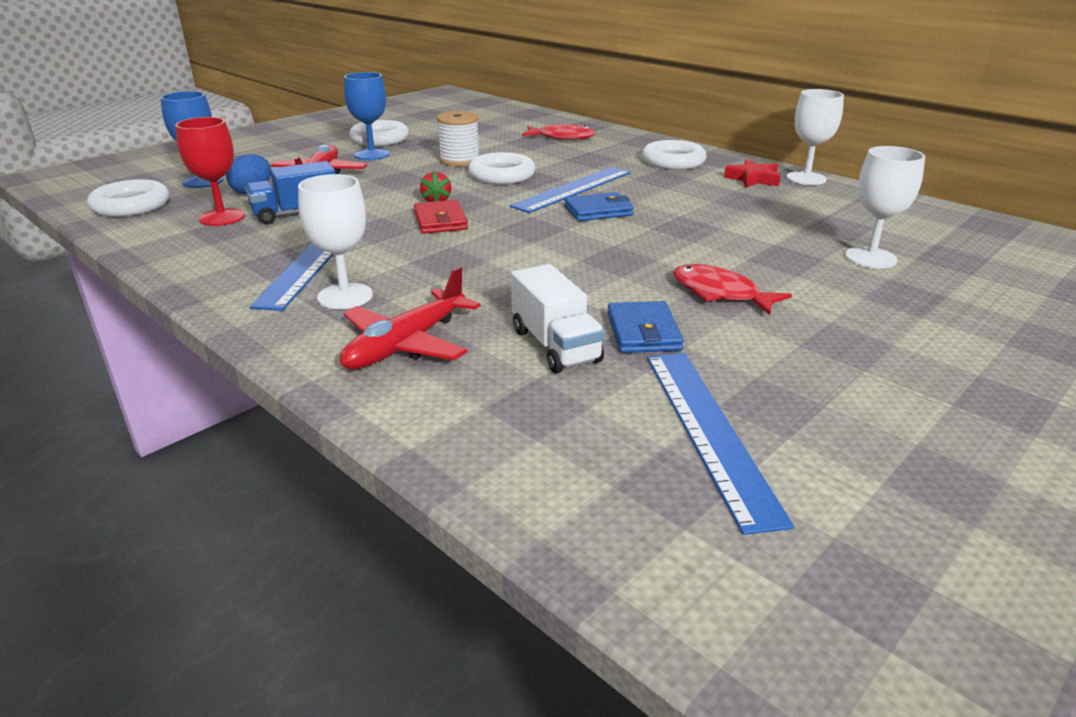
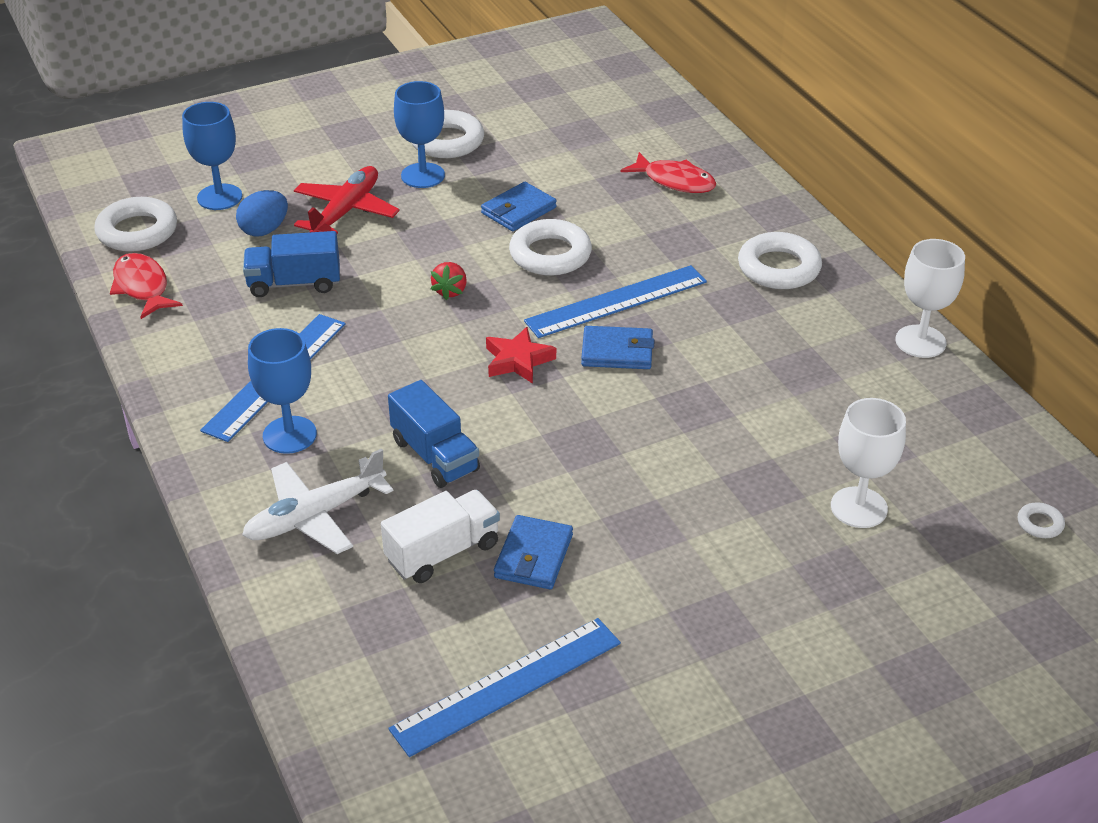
camera: 20 degrees right, 10 degrees up
(222, 217) = (219, 274): red goblet -> none
(345, 296) = (289, 435): white goblet -> blue goblet
(407, 344) = (315, 516): red plane -> white plane
(440, 221) = (436, 331): red wallet -> none
(459, 160) = (518, 210): white spool -> blue wallet
(496, 286) = (435, 455): none -> blue truck
(555, 345) = (442, 552): white truck -> white truck turned 120 degrees counterclockwise
(709, 430) = (507, 686): blue ruler -> blue ruler turned 45 degrees clockwise
(720, 293) = (648, 522): red fish -> red fish (142, 287)
(753, 179) = (851, 328): red star -> red star (518, 360)
(1003, 244) = (1040, 524): none -> white ring

